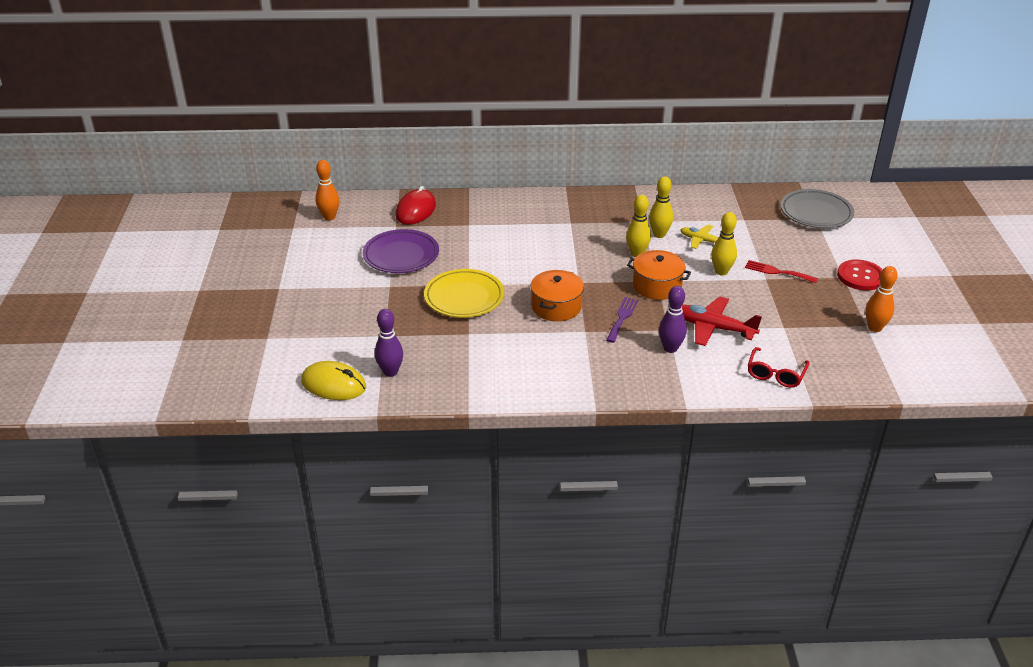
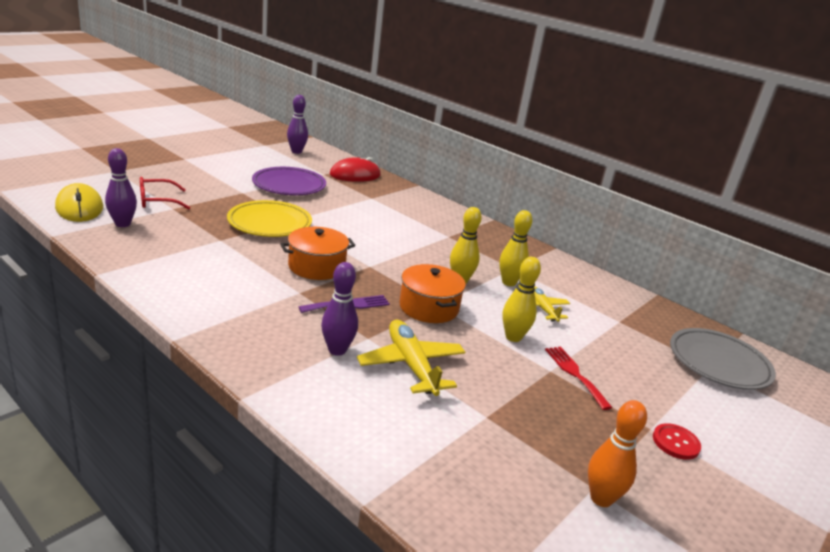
camera: 40 degrees right, 10 degrees down
(329, 217) = (296, 151): orange bowling pin -> purple bowling pin
(712, 327) = (411, 365): red plane -> yellow plane
(775, 374) = (388, 444): red glasses -> red glasses (157, 201)
(860, 276) = (675, 442): red button -> red button, size x0.64

